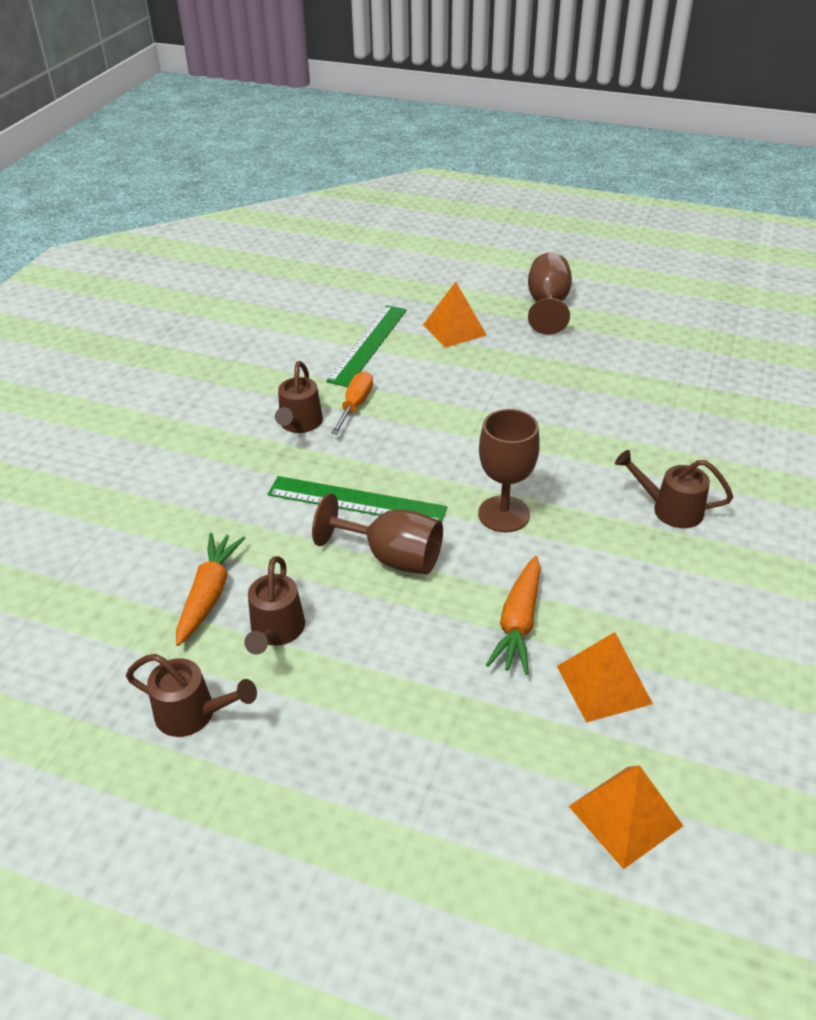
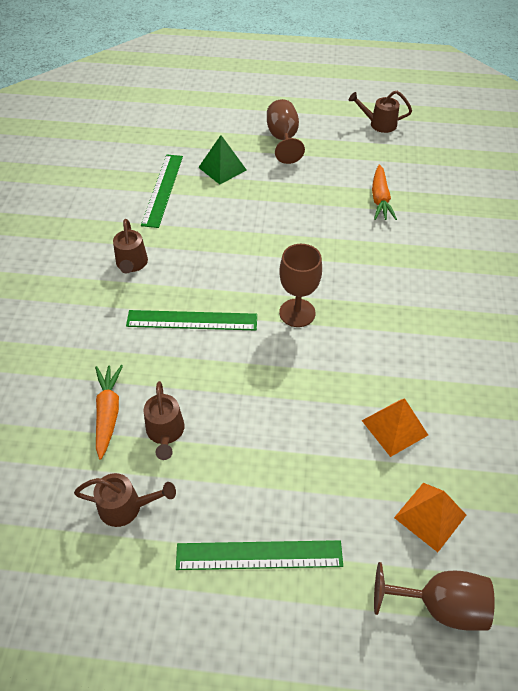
camera: 15 degrees left, 10 degrees up
(354, 814) = (259, 555): none -> green ruler
(355, 405) = (168, 242): orange screwdriver -> none
(392, 557) = (229, 360): brown goblet -> brown goblet (439, 605)
(454, 330) = (222, 168): orange pyramid -> green pyramid
(518, 623) = (328, 394): orange carrot -> orange carrot (380, 199)
(669, 509) = (405, 290): brown watering can -> brown watering can (378, 124)

